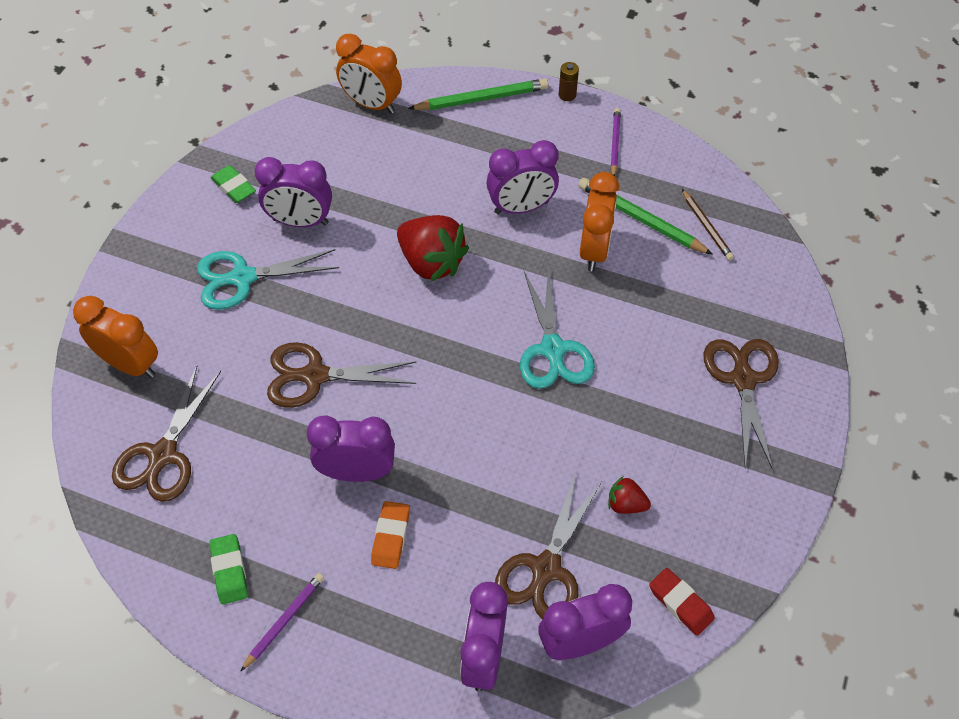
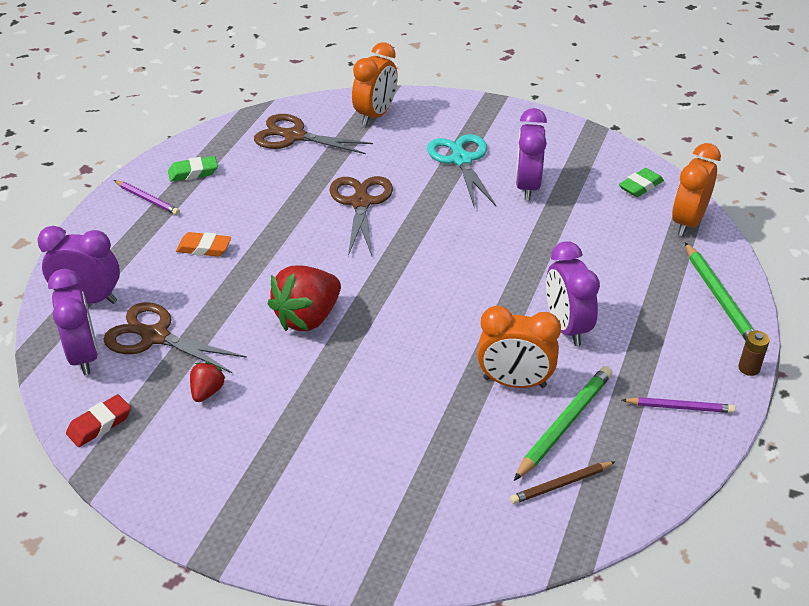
camera: 90 degrees right, 15 degrees down
(234, 187) = (561, 149): green eraser -> green eraser (640, 186)
(357, 472) = (266, 228): purple clock -> none
(431, 262) = (487, 265): red strawberry -> red strawberry (308, 318)
(553, 349) = (385, 347): turquoise scissors -> none
(743, 380) = (341, 498): brown scissors -> none

